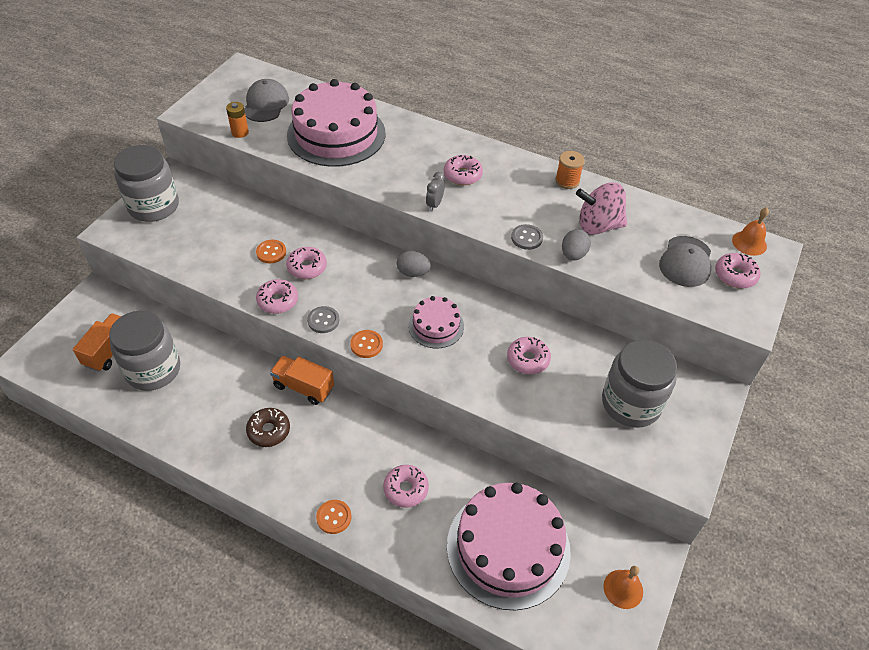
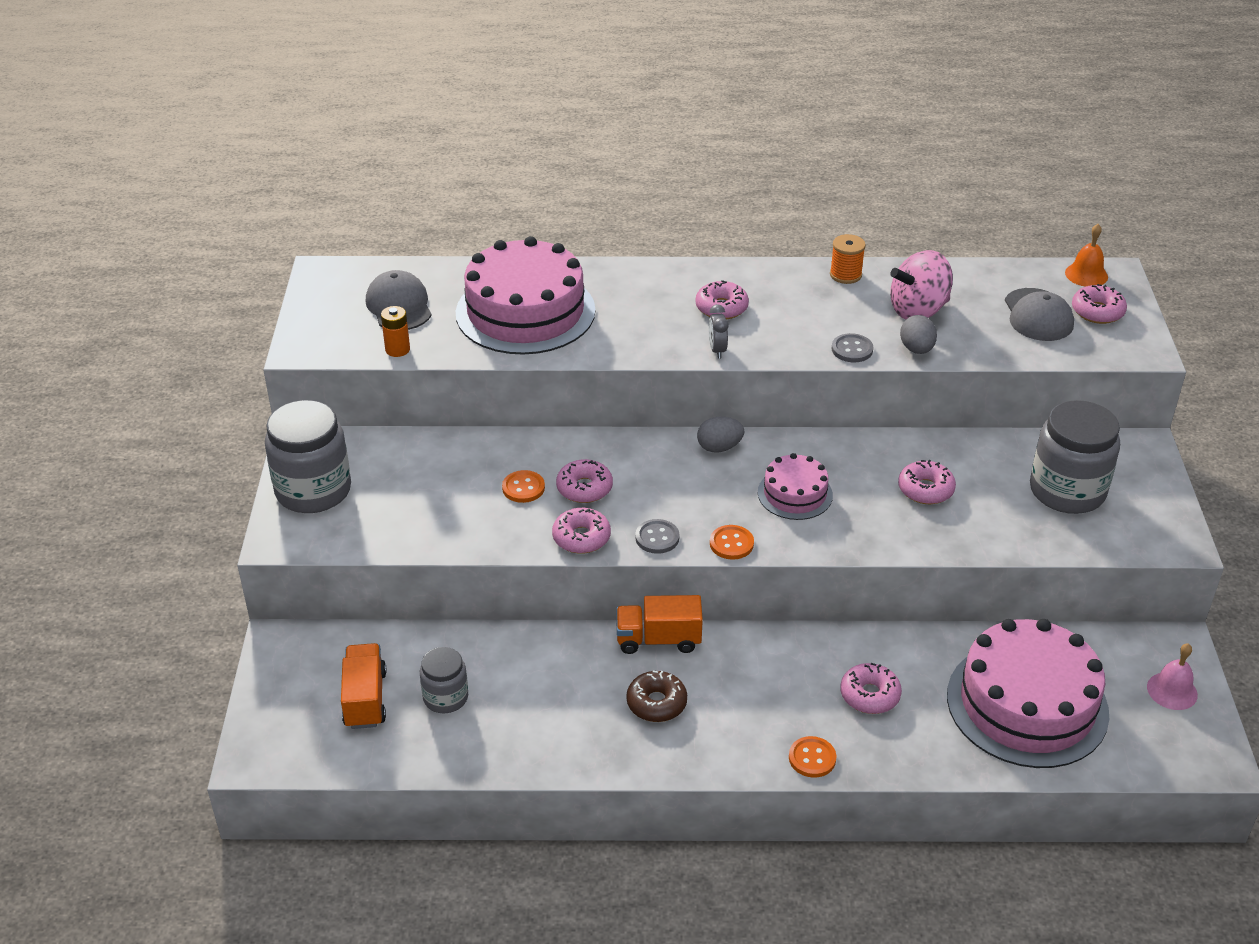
camera: 25 degrees left, 10 degrees down
(153, 370) = (445, 697): grey jar -> grey jar, size x0.56
(623, 589) = (1172, 691): orange bell -> pink bell

